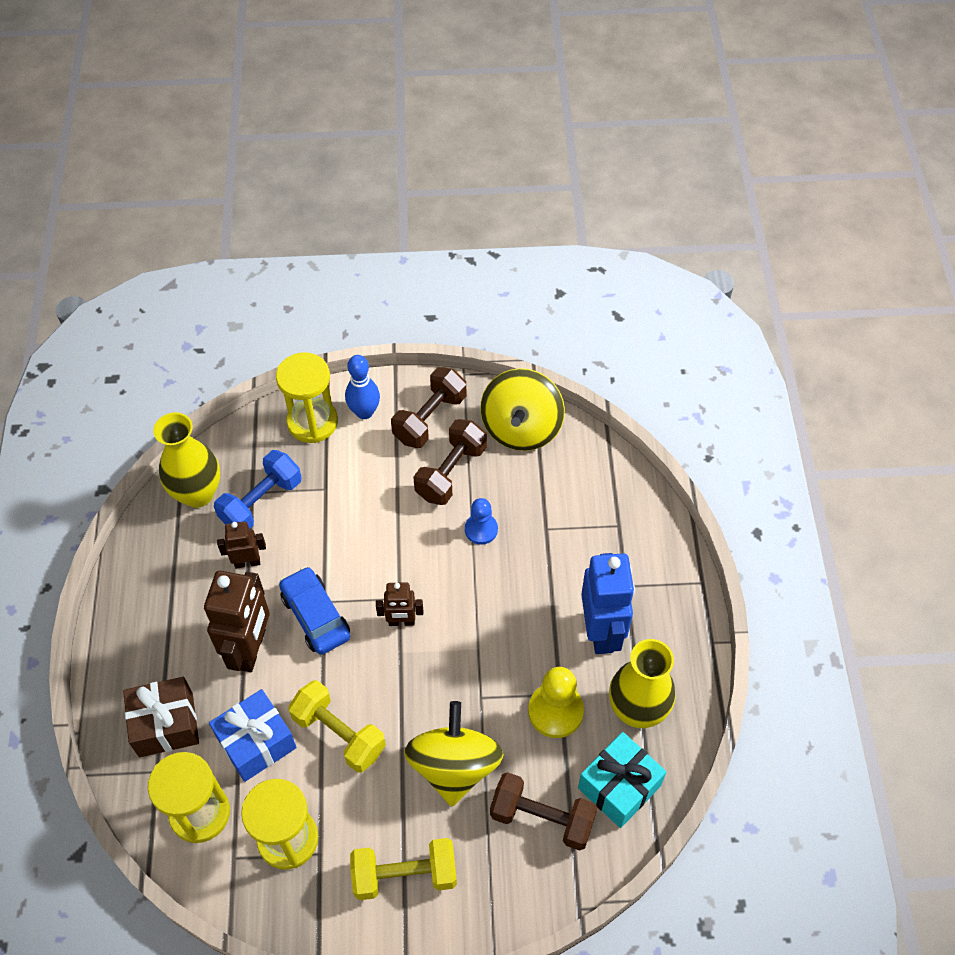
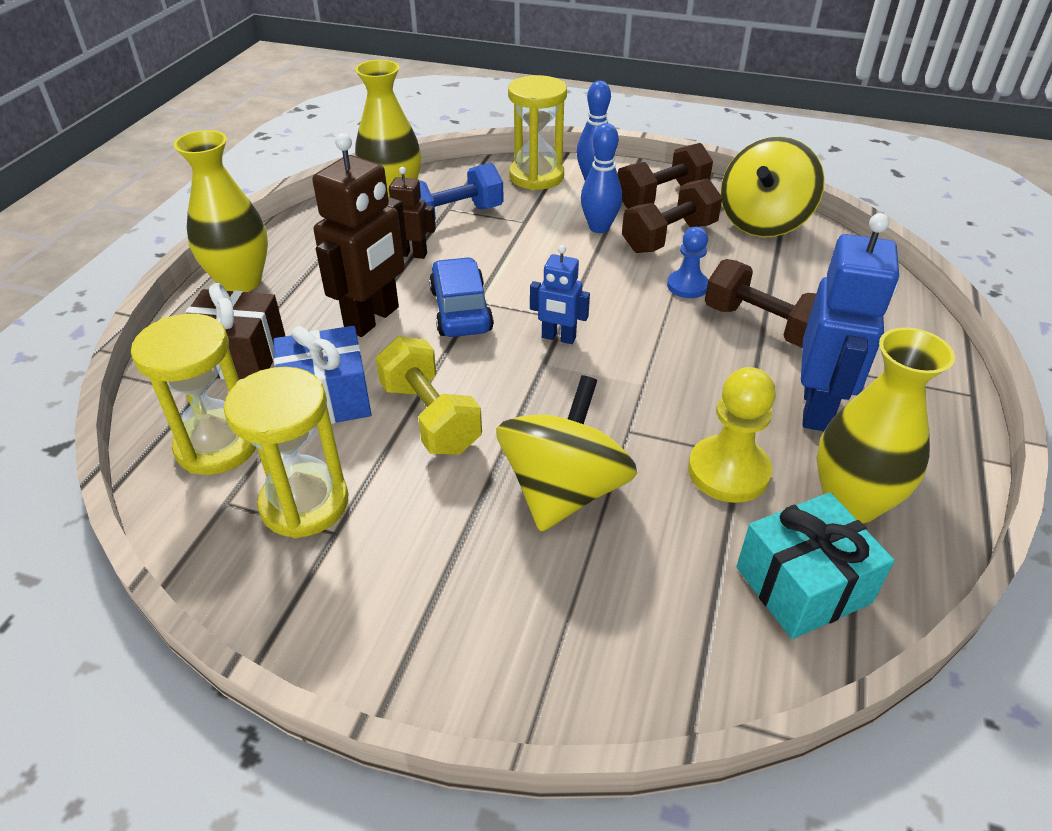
camera: 20 degrees right, 15 degrees down
(120, 643) = (240, 282): none -> yellow vase
(390, 478) = (599, 227): none -> blue bowling pin
(401, 622) = (558, 338): brown robot -> blue robot
(405, 875) = (436, 594): yellow dumbbell -> none
(542, 818) = (669, 588): brown dumbbell -> brown dumbbell (762, 325)

